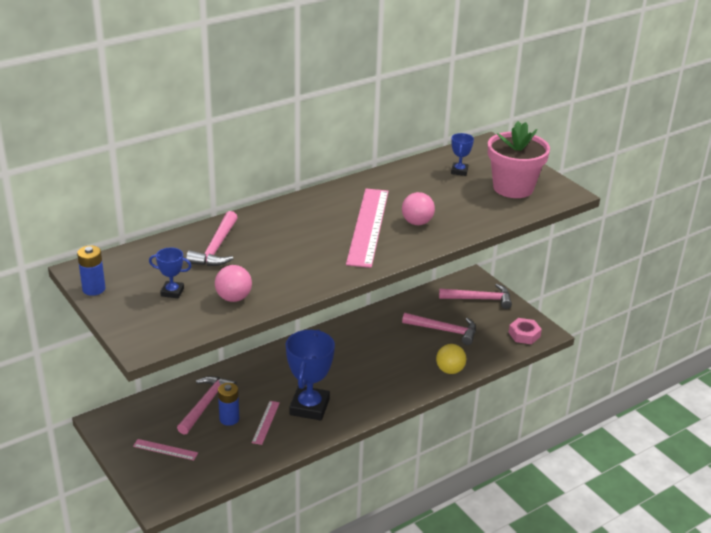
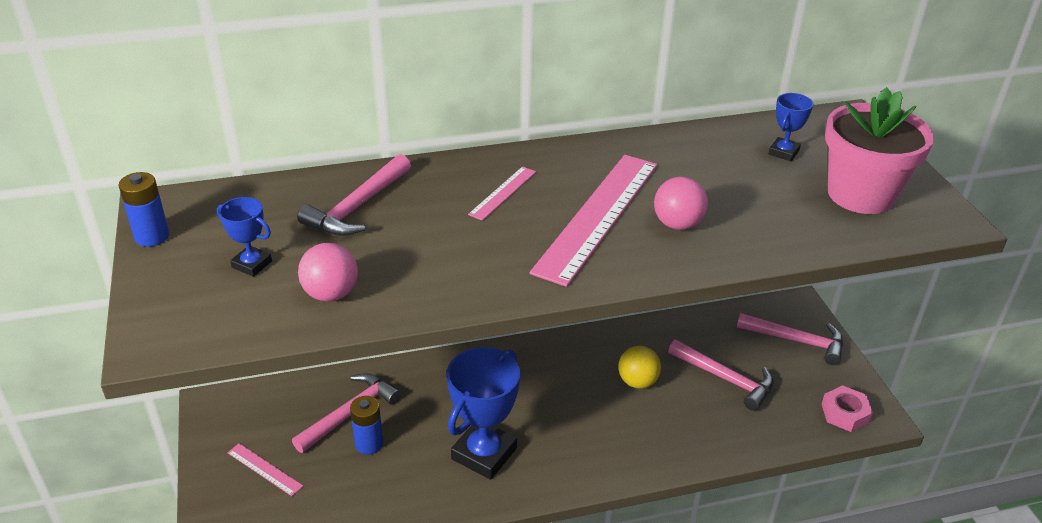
camera: 20 degrees right, 5 degrees up
(266, 422) = (414, 462): pink ruler -> pink ruler (503, 193)
(450, 370) = (709, 445): yellow ball -> yellow ball (637, 381)

